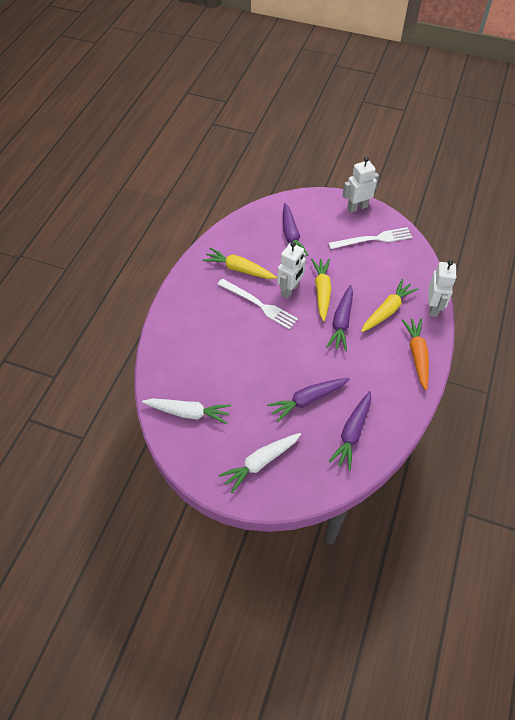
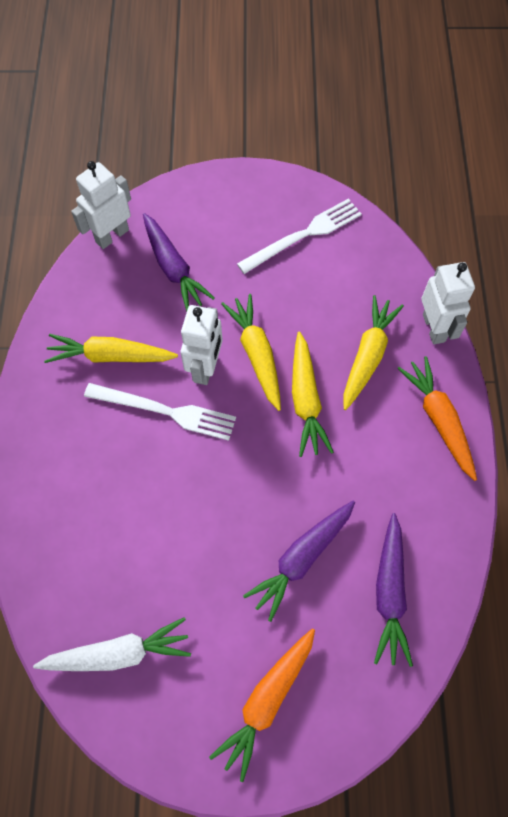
camera: 20 degrees left, 10 degrees up
(260, 462) = (267, 700): white carrot -> orange carrot
(341, 322) = (306, 400): purple carrot -> yellow carrot
(357, 207) = (259, 185): white robot -> white robot (112, 236)

